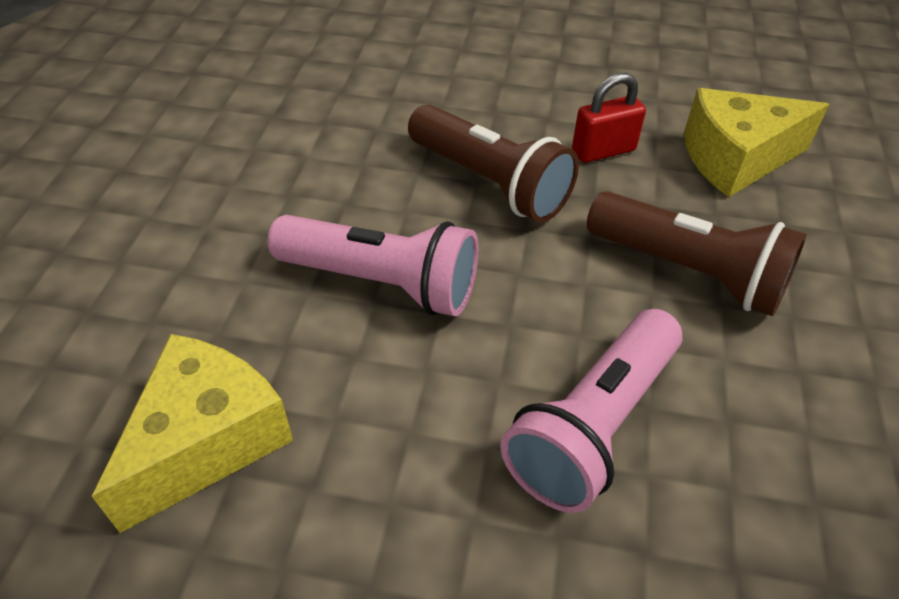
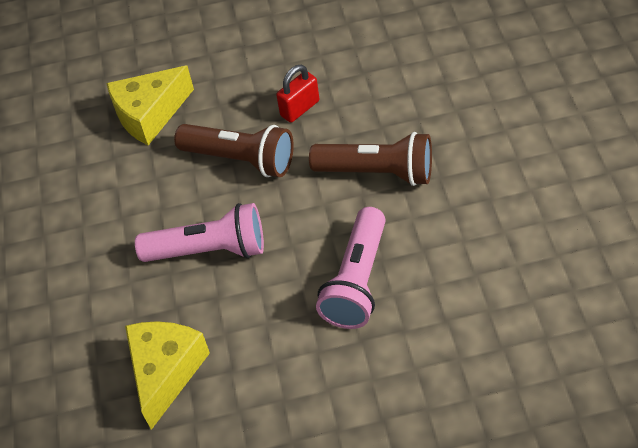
camera: 15 degrees left, 5 degrees up
(736, 159) = (381, 82): yellow cheese -> yellow cheese (150, 115)

